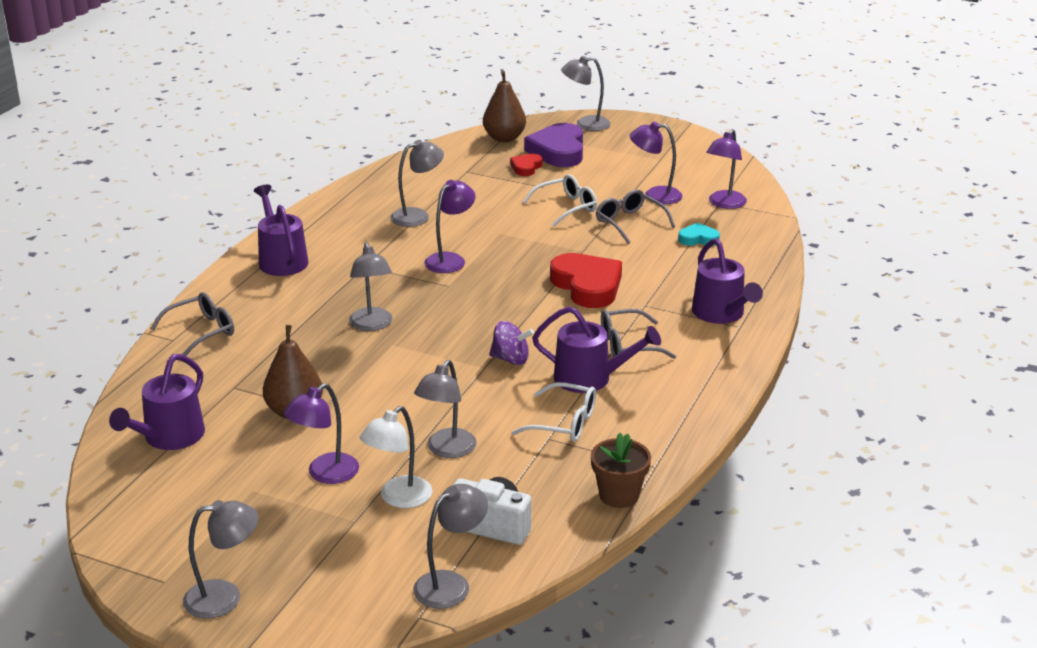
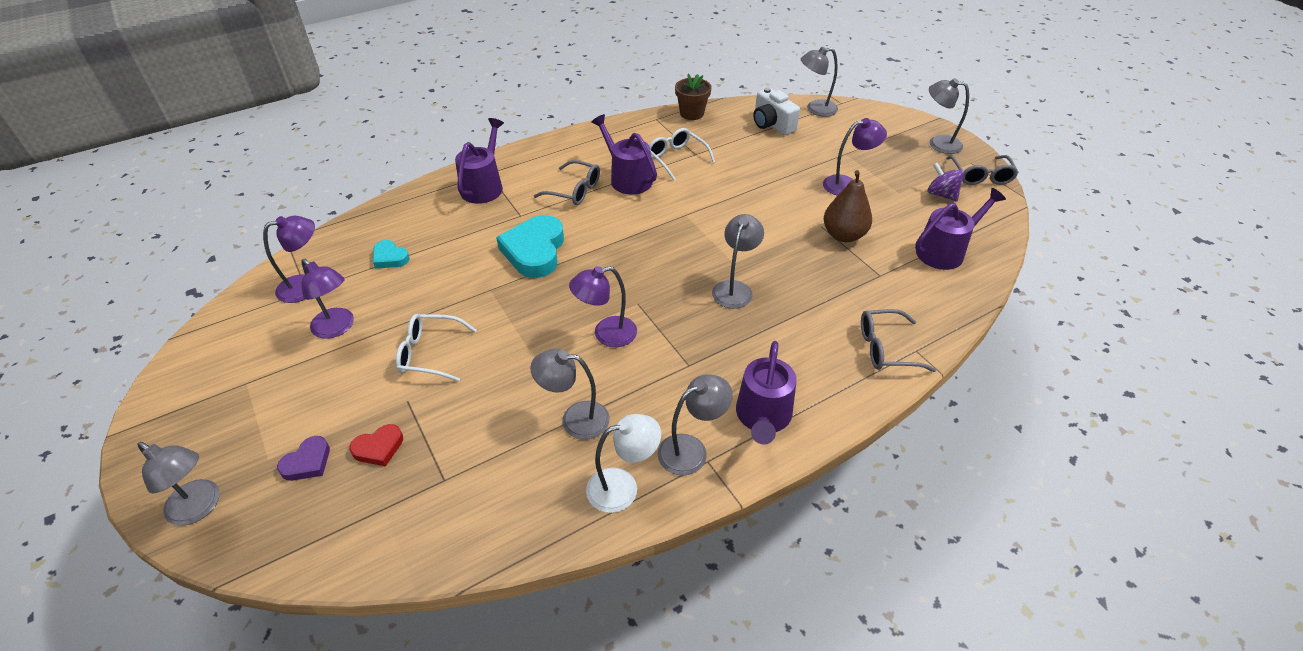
camera: 145 degrees left, 15 degrees up
(398, 498) = (812, 155): white lamp -> white lamp (623, 487)
(446, 450) = (761, 170): grey lamp -> grey lamp (691, 449)
(504, 138) = (321, 535): brown pear -> none
(510, 359) = (661, 213): purple spinning top -> purple spinning top (941, 194)
(558, 151) = (307, 462): purple heart -> purple heart, size x0.51
(587, 286) = (534, 251): red heart -> turquoise heart
(629, 223) = (410, 303): grey glasses -> grey glasses (981, 176)

